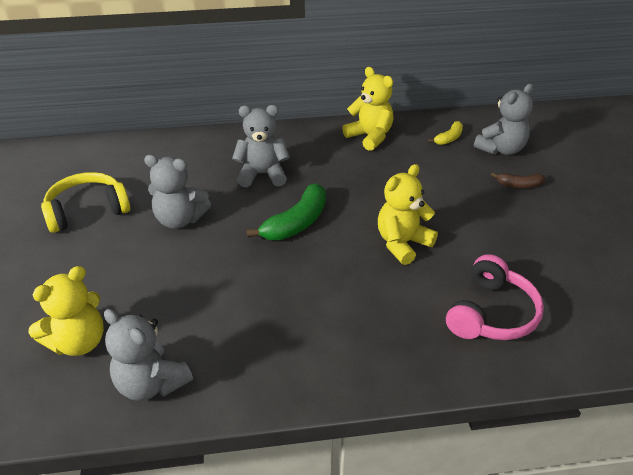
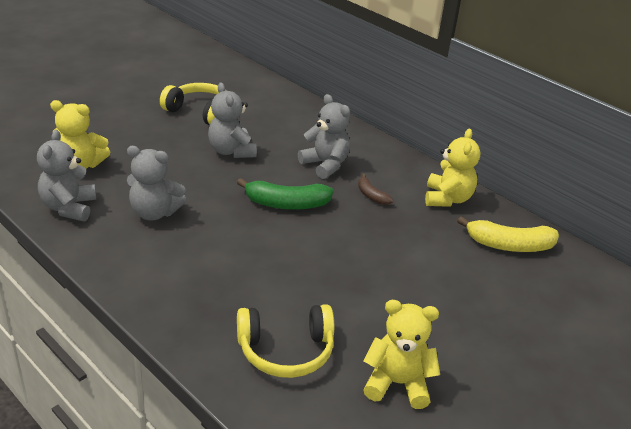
camera: 50 degrees right, 5 degrees down
(402, 243) = (322, 268): yellow teddy bear -> yellow teddy bear (397, 383)
(449, 138) = (509, 245): yellow banana -> yellow banana, size x1.81
(491, 313) = (286, 351): pink headphones -> yellow headphones
(501, 149) = (538, 285): grey teddy bear -> grey teddy bear (154, 212)
(519, 185) = (493, 315): brown banana -> brown banana (371, 196)

